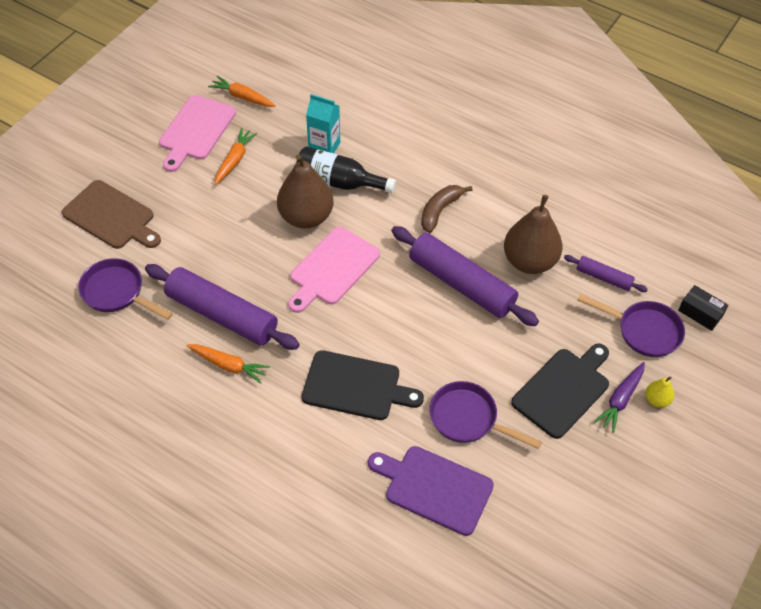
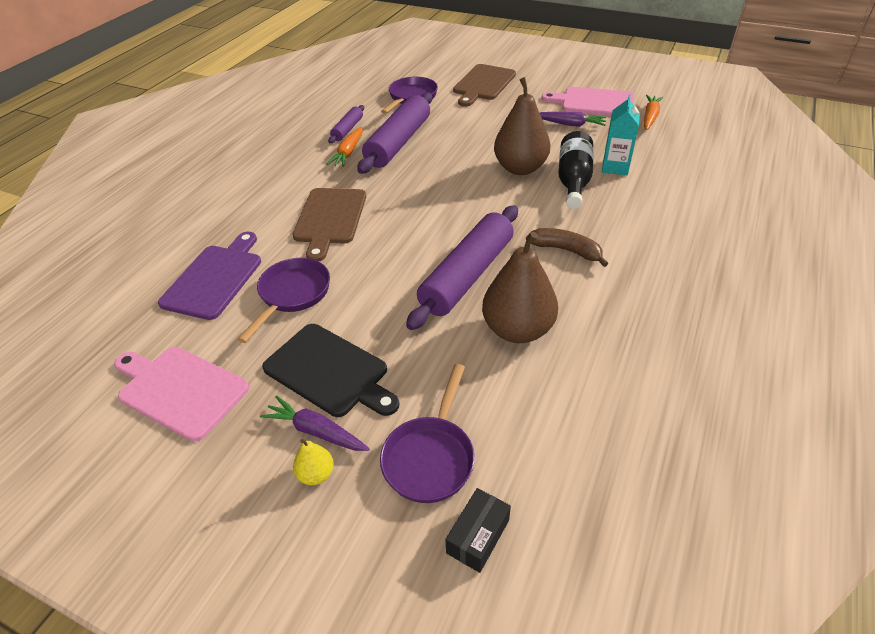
camera: 85 degrees right, 10 degrees down
(235, 160) = (570, 124): orange carrot -> purple carrot
(332, 268) = (463, 190): pink cutting board -> pink cutting board (180, 390)
(356, 386) = (330, 219): black cutting board -> brown cutting board
(603, 277) = (513, 407): purple rolling pin -> purple rolling pin (347, 129)

